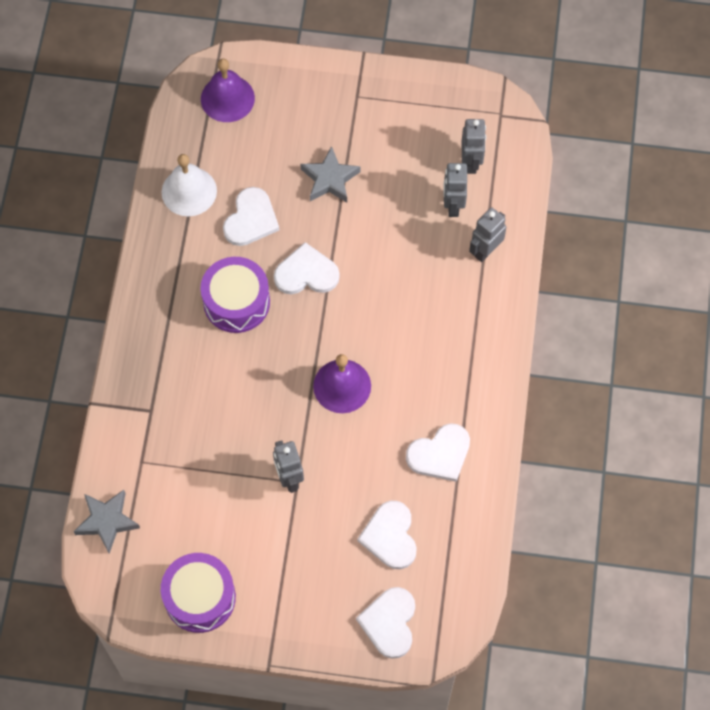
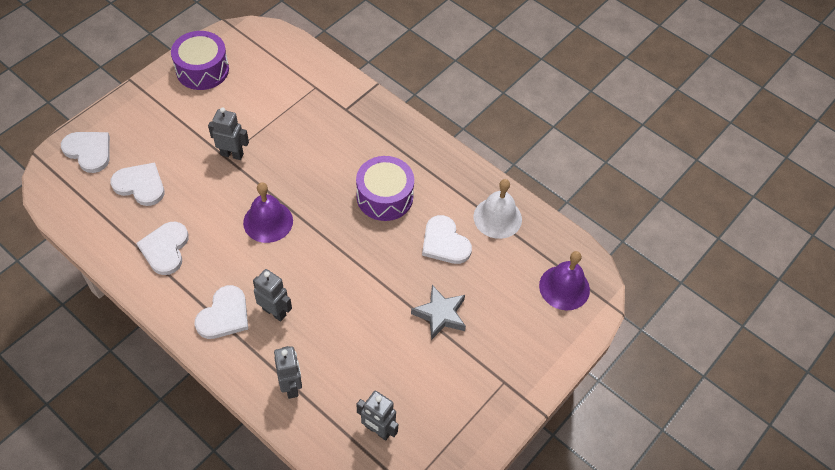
camera: 120 degrees right, 10 degrees down
(107, 521) = (292, 52): grey star -> none
(306, 273) = (372, 251): white heart -> white heart (224, 315)
(453, 205) = (349, 388): grey robot -> grey robot (274, 312)

